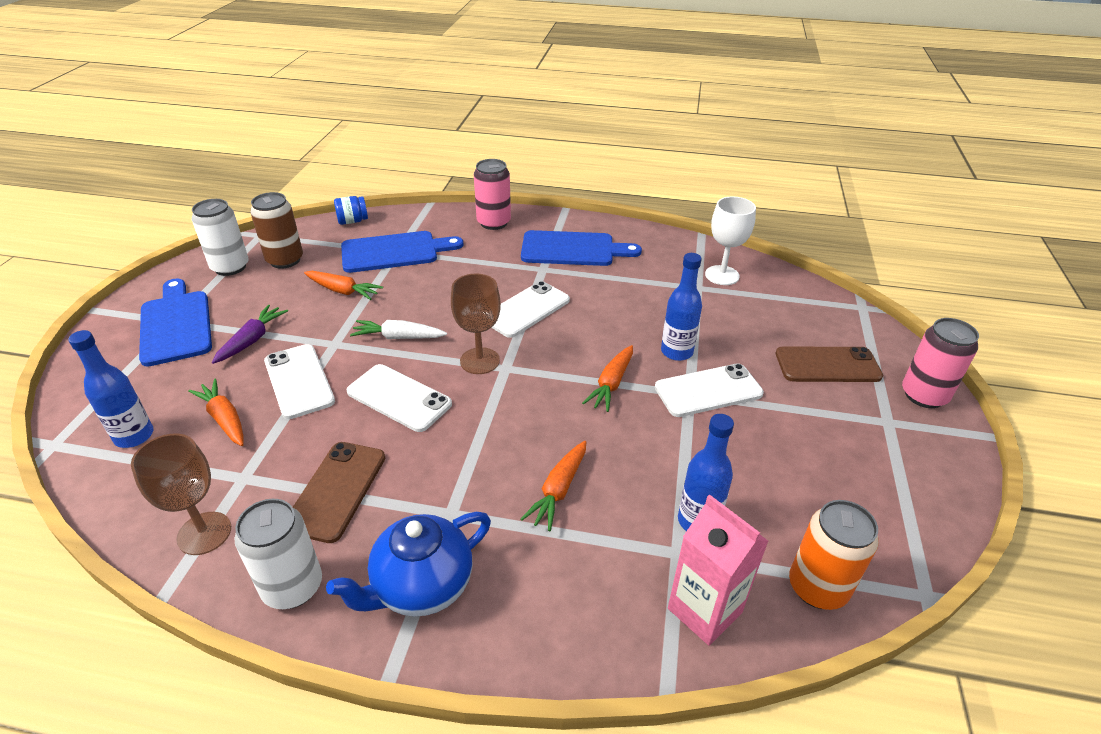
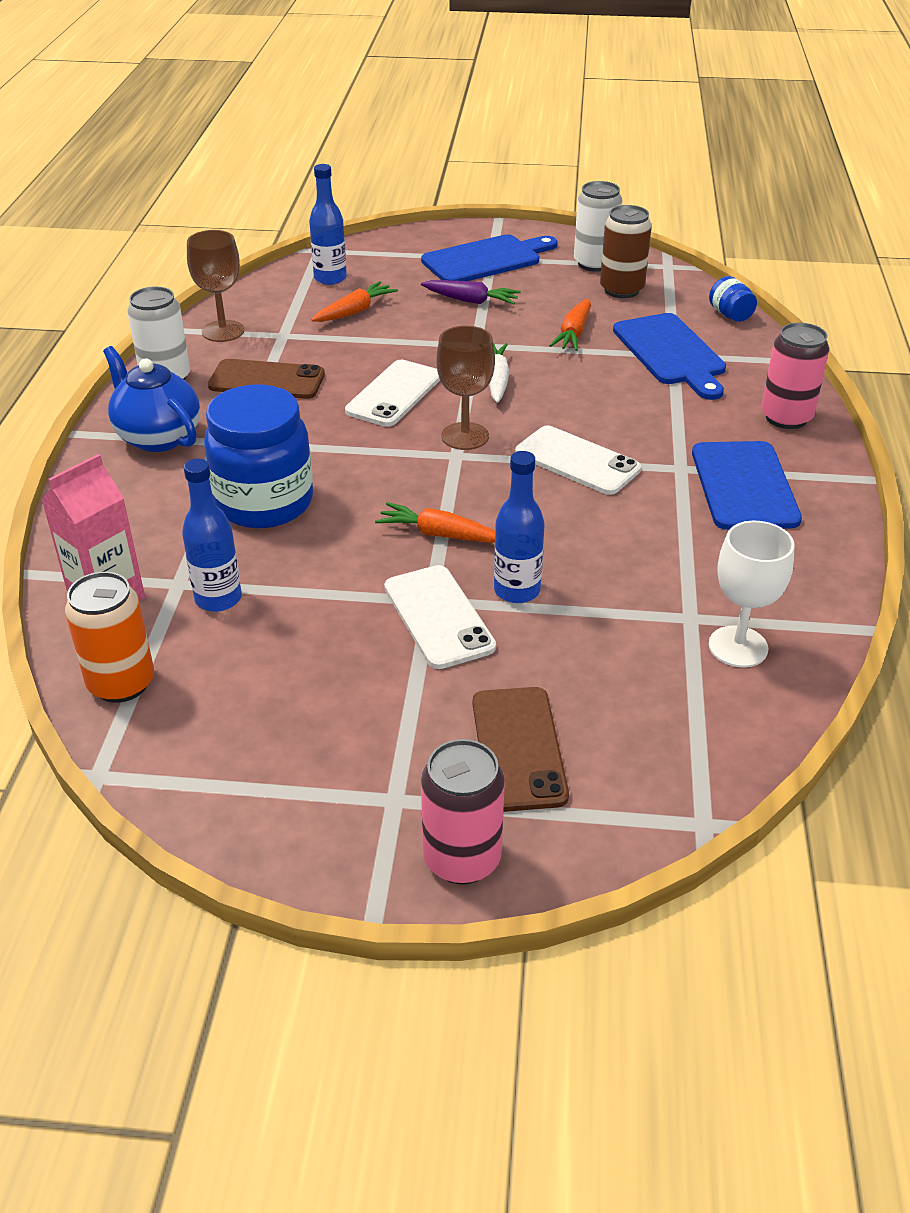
camera: 85 degrees right, 0 degrees up
(299, 381) = (412, 336): white phone -> none
(558, 491) = (264, 503): orange carrot -> blue jar

